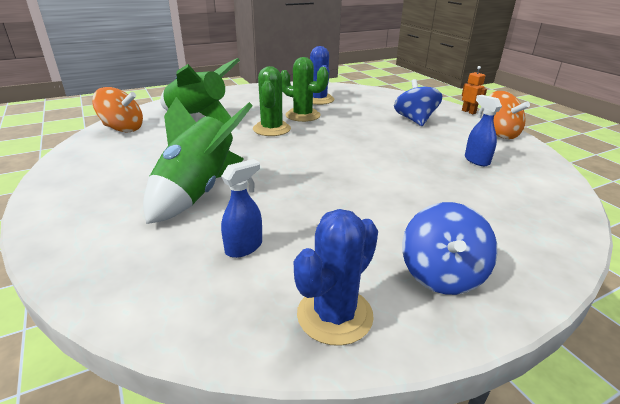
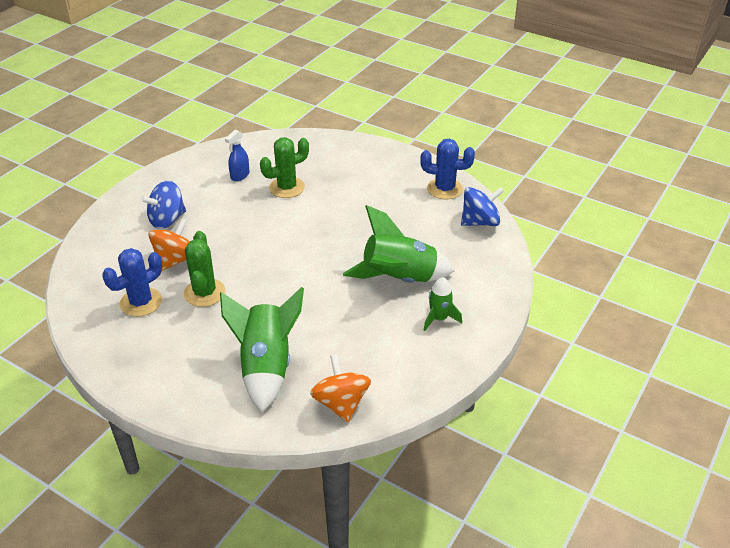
camera: 120 degrees left, 10 degrees up
(112, 193) = (439, 318): none -> green rocket
(244, 247) = (430, 232): blue spray bottle -> none
(271, 129) = (258, 297): green cactus -> green cactus (287, 187)
(442, 275) = (389, 168): blue spinning top -> blue spinning top (480, 222)
(468, 112) = (118, 194): orange robot -> none
(499, 133) = (171, 172): orange spinning top -> orange spinning top (176, 260)

